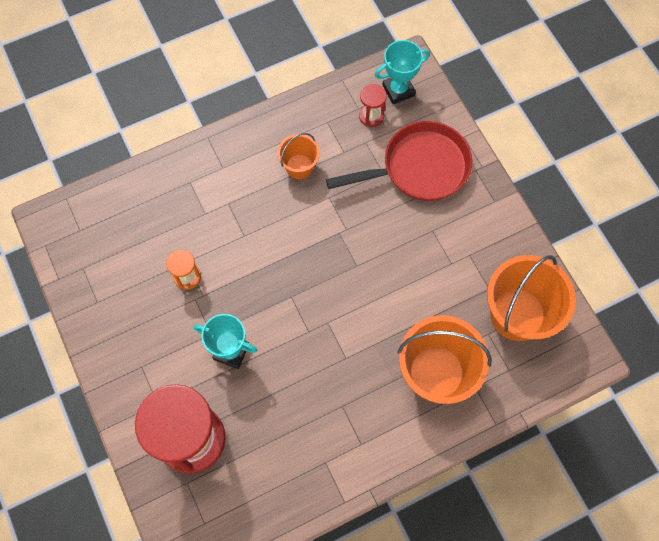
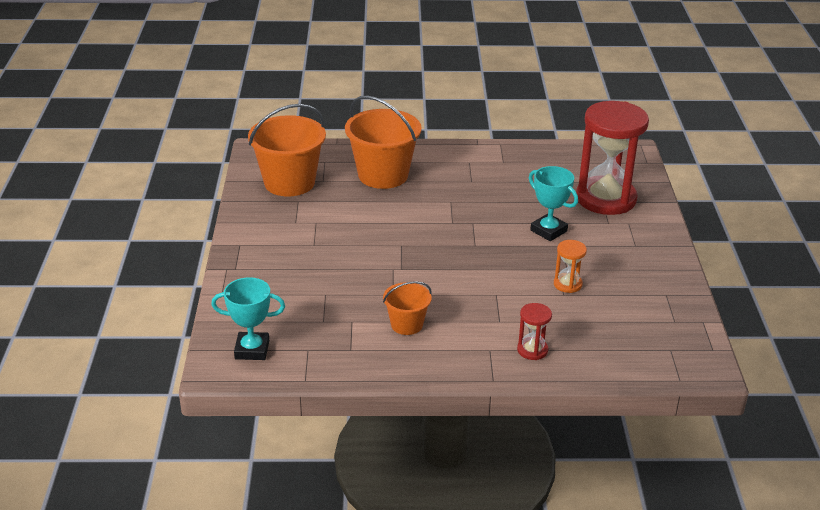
camera: 155 degrees left, 35 degrees down
(371, 116) = (299, 339): red hourglass -> red hourglass (532, 350)
(419, 168) = (287, 286): red pan -> none

